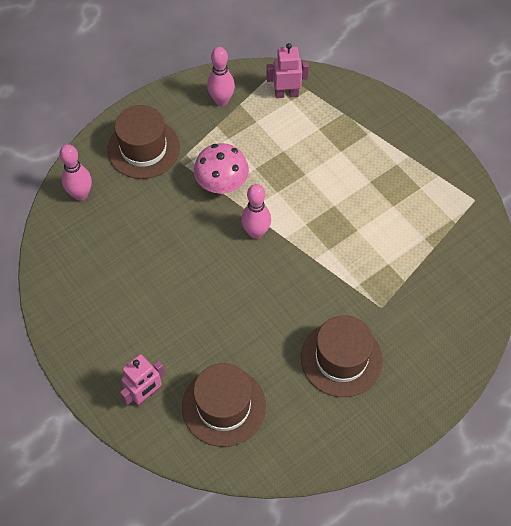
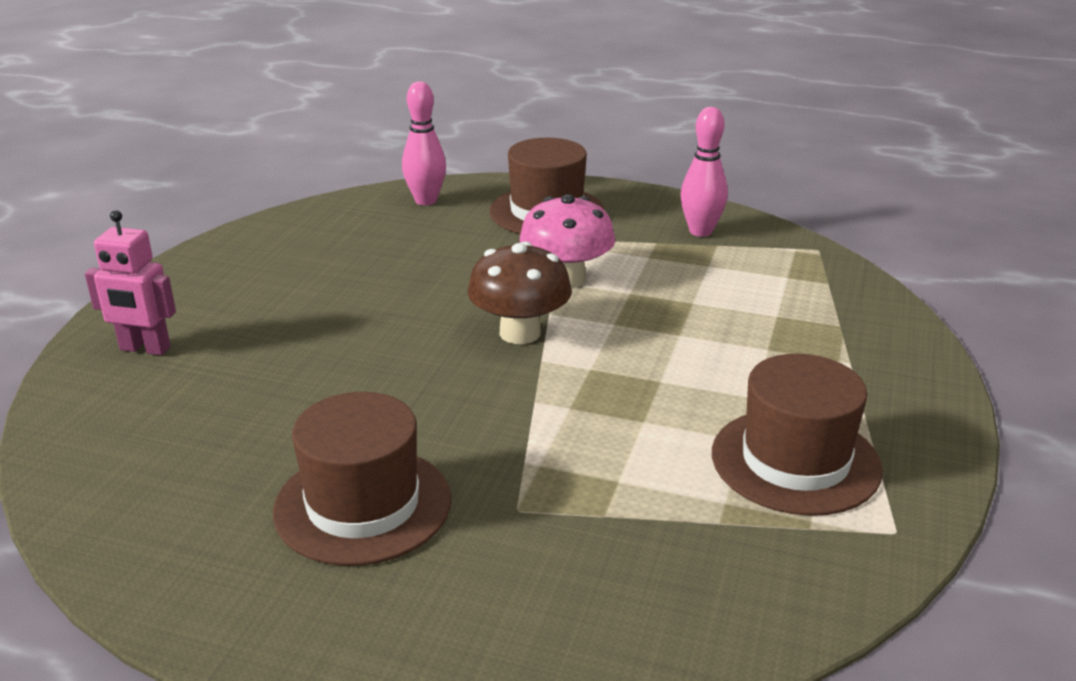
camera: 55 degrees right, 30 degrees down
(224, 406) = (171, 420): brown hat -> brown hat (795, 461)
(256, 232) = (520, 333): pink bowling pin -> brown mushroom
(286, 94) = (792, 270): pink robot -> none

